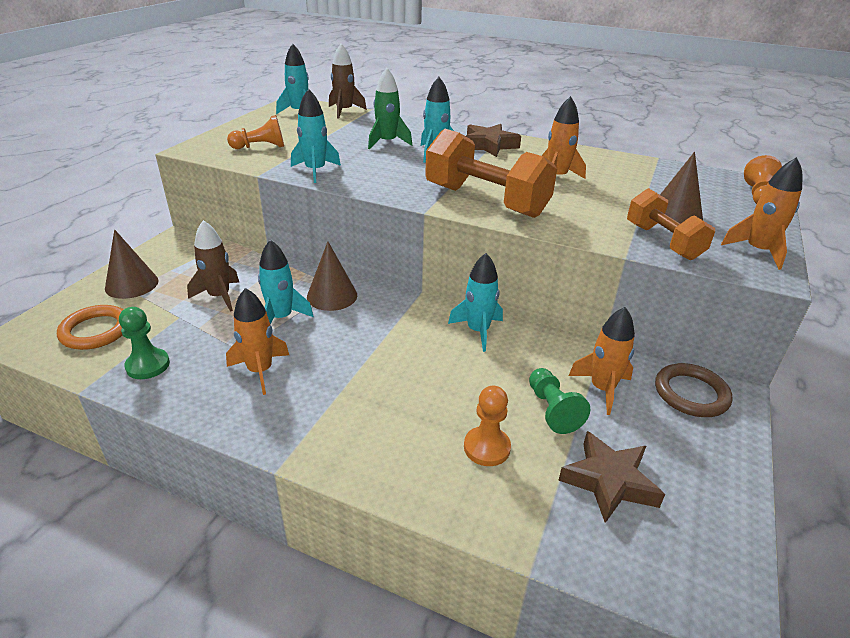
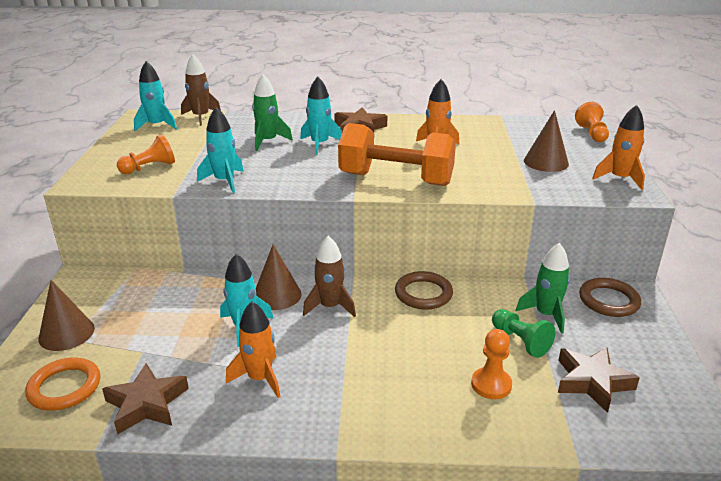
camera: 20 degrees left, 5 degrees down
(148, 365) = (147, 404): green pawn -> brown star
(219, 296) = (169, 322): brown rocket -> brown rocket (330, 306)
(478, 331) = (423, 294): turquoise rocket -> brown ring
(602, 389) = (546, 314): orange rocket -> green rocket
(663, 242) = (552, 185): orange dumbbell -> none

